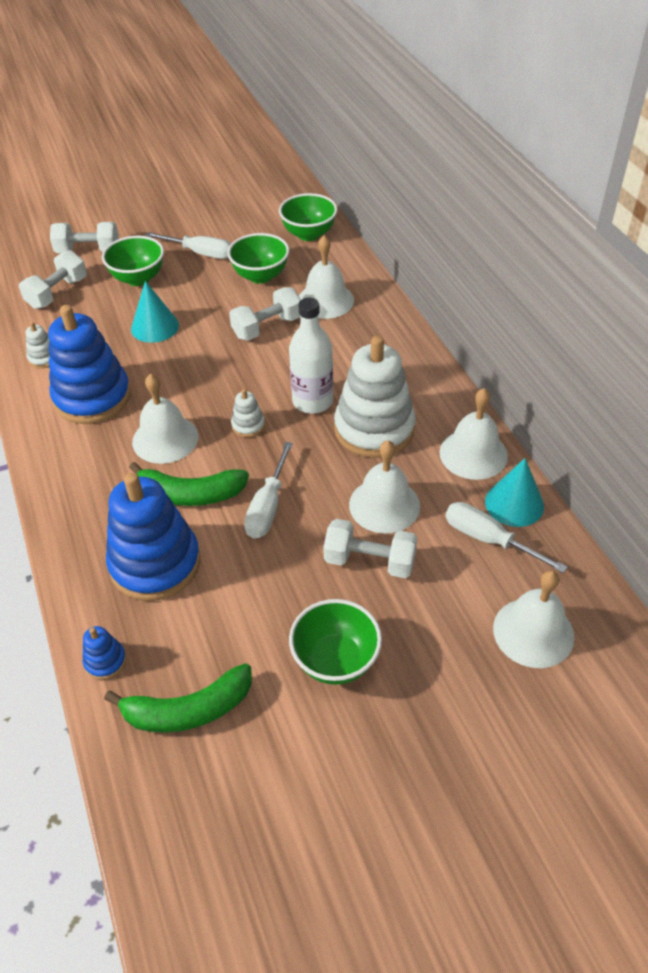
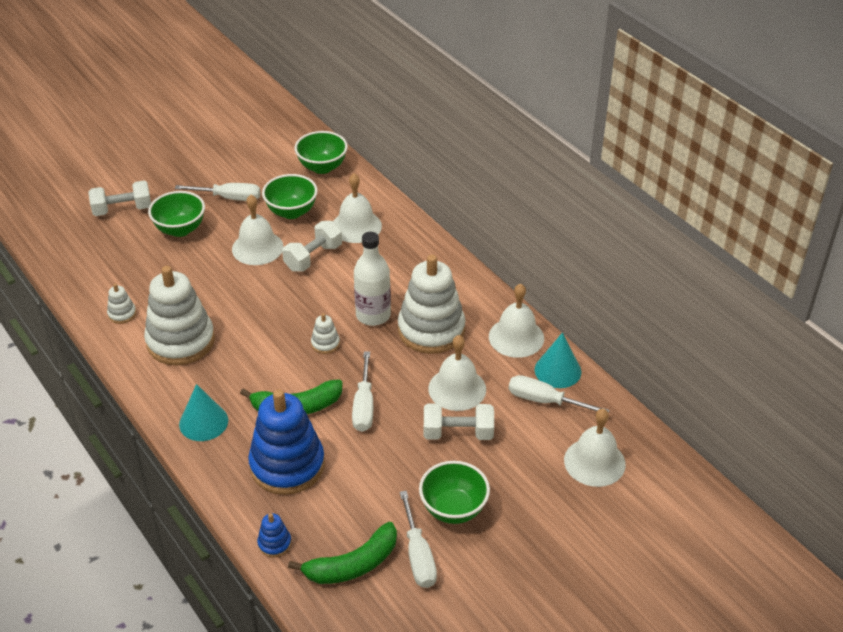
camera: 15 degrees left, 5 degrees down
(57, 293) = (110, 253): white dumbbell -> none
(92, 397) = (180, 341): blue stacking toy -> white stacking toy
(155, 327) = (212, 271): turquoise cone -> turquoise cone (203, 422)
(165, 439) = (258, 366): white bell -> white bell (257, 248)
(272, 716) = (418, 556): none -> white screwdriver

